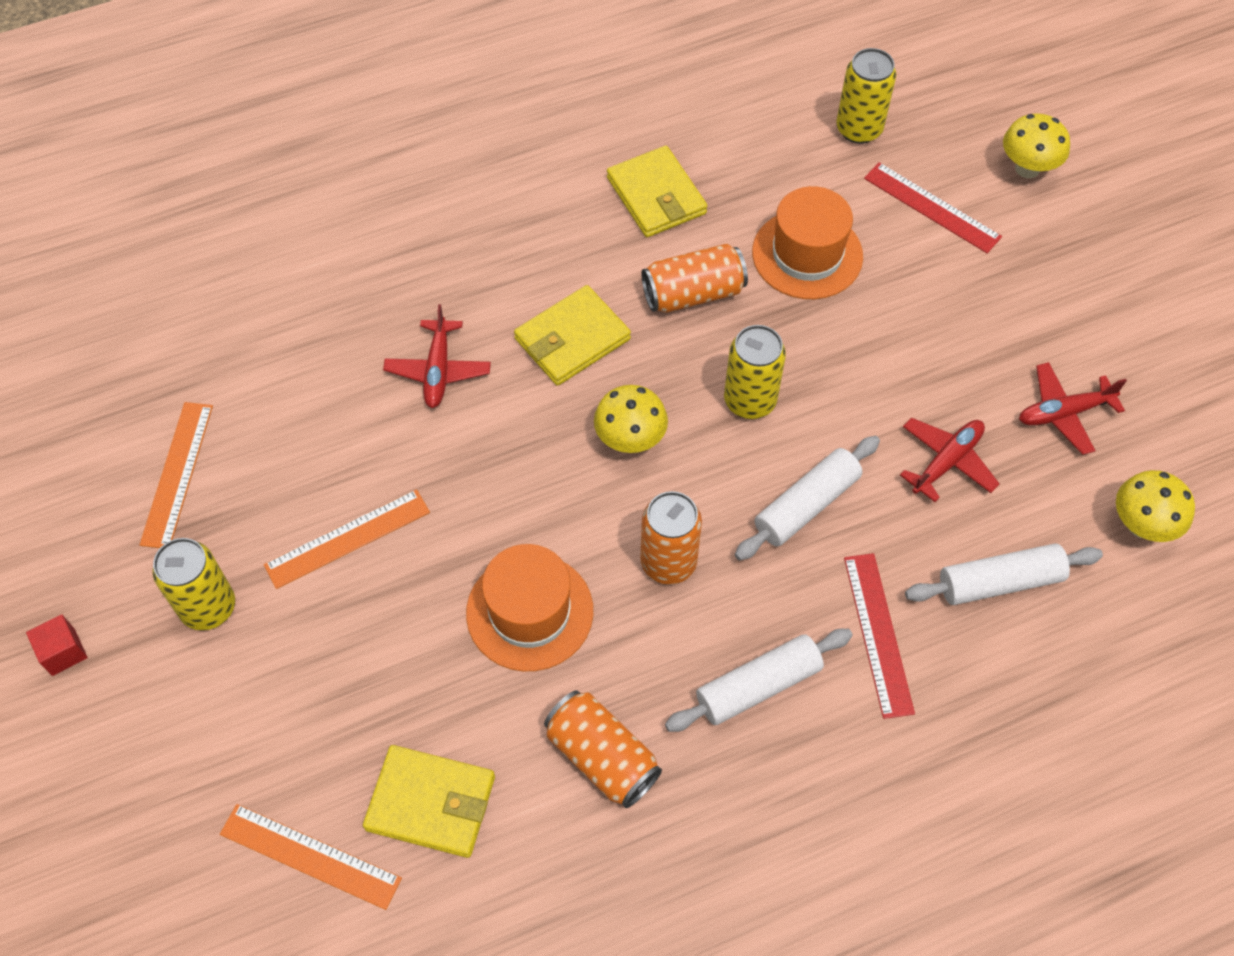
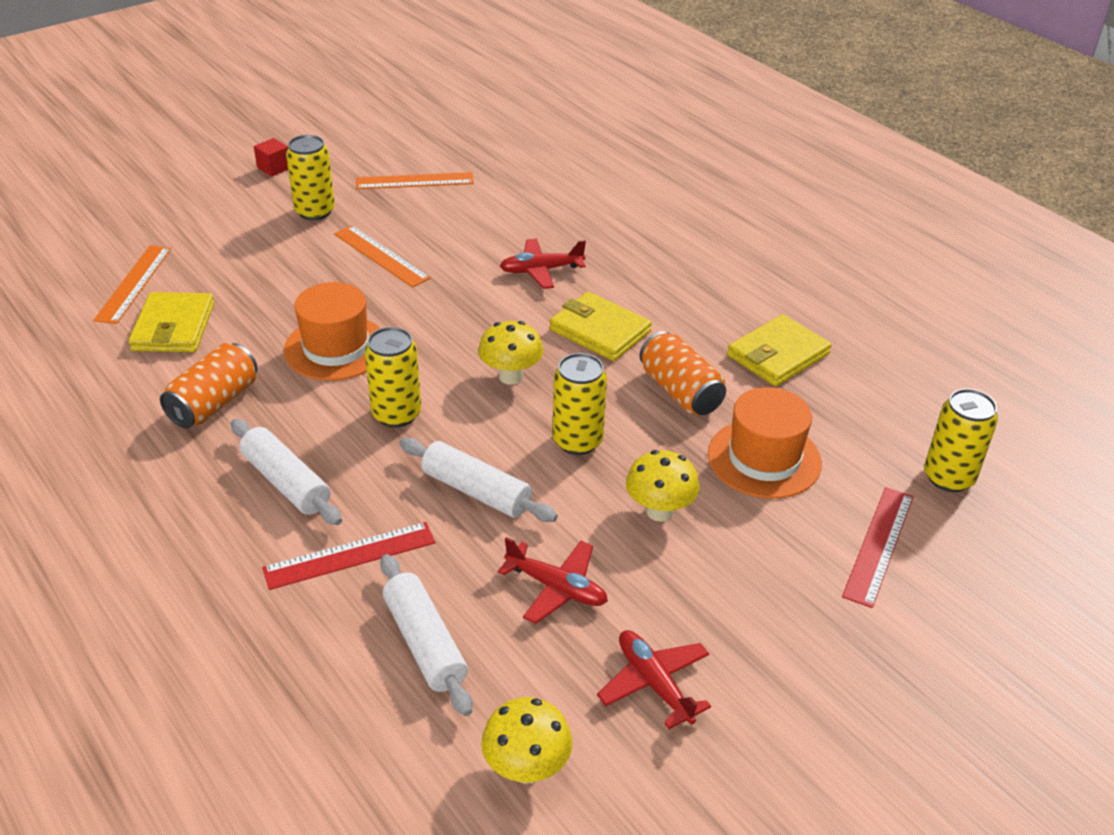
camera: 75 degrees right, 20 degrees down
(668, 562) = (396, 414): orange can -> yellow can
(1027, 168) = (987, 623): yellow mushroom -> yellow mushroom (659, 511)

